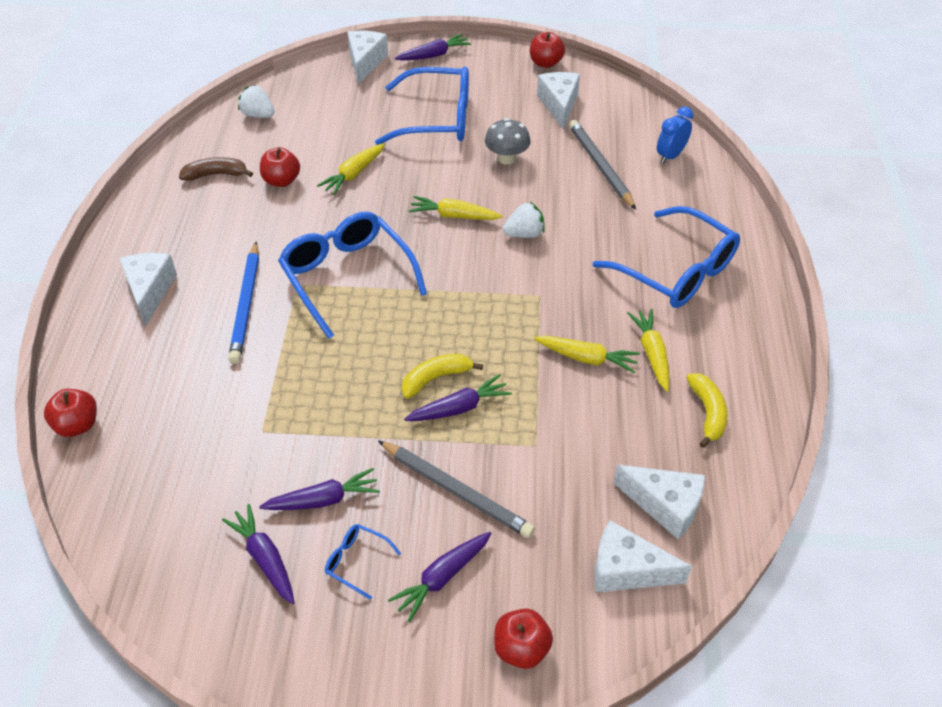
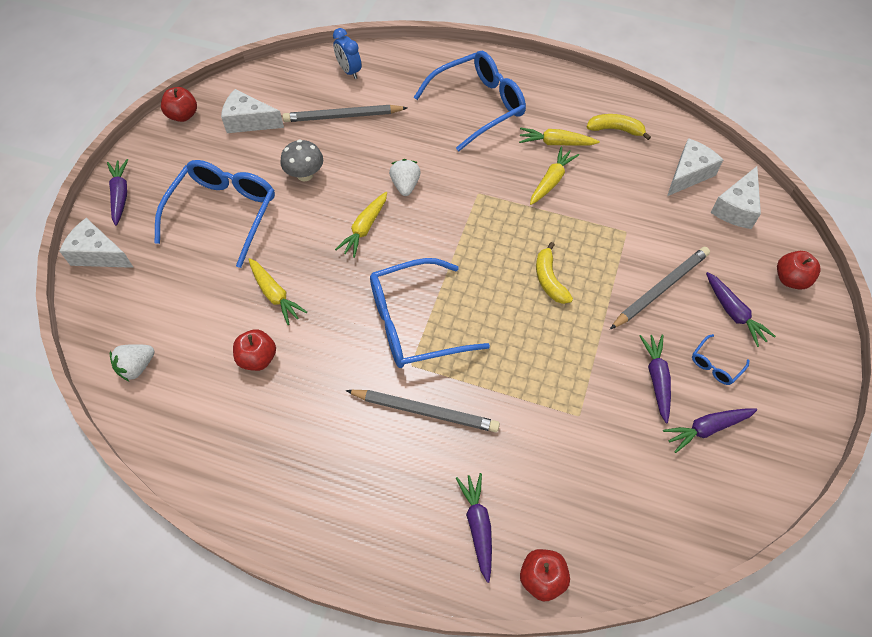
camera: 75 degrees left, 10 degrees up
(149, 291) = (378, 500): white cheese -> none
(216, 174) = (220, 420): brown banana -> none
(246, 305) = (425, 411): blue pencil -> grey pencil
(459, 408) = (582, 270): purple carrot -> purple carrot (478, 526)

